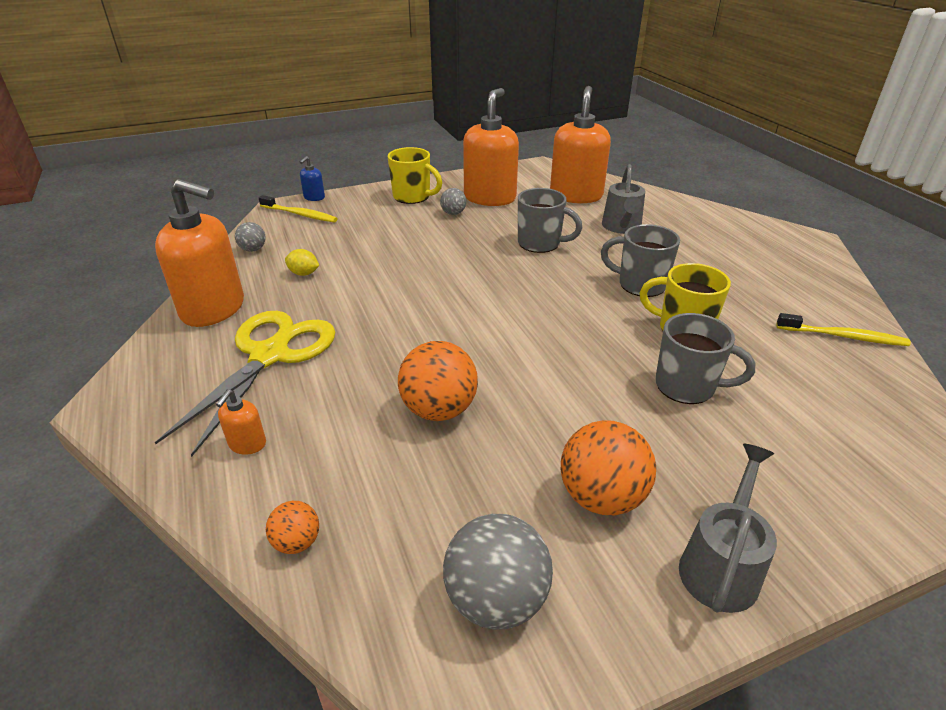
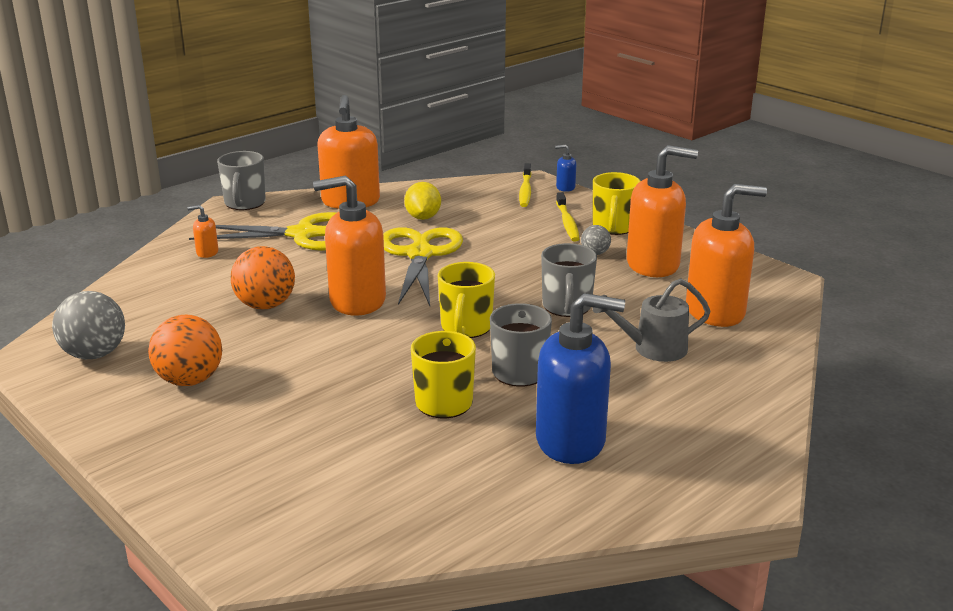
camera: 70 degrees right, 10 degrees down
(253, 249) = (447, 190): grey ball -> none
(297, 542) = (128, 287): orange ball -> none
(304, 273) = (423, 217): yellow lemon -> yellow lemon, size x1.52
(388, 290) = (420, 254): none -> yellow scissors
(467, 344) = (357, 301): none -> orange soap dispenser
(554, 294) = (466, 328): none -> yellow mug
(687, 386) = (344, 409): grey mug -> grey mug (244, 203)
(721, 564) = (134, 433): grey watering can -> none
(748, 285) = (571, 441): none -> blue soap dispenser
(843, 336) = (491, 507): yellow toothbrush -> yellow toothbrush (567, 223)

